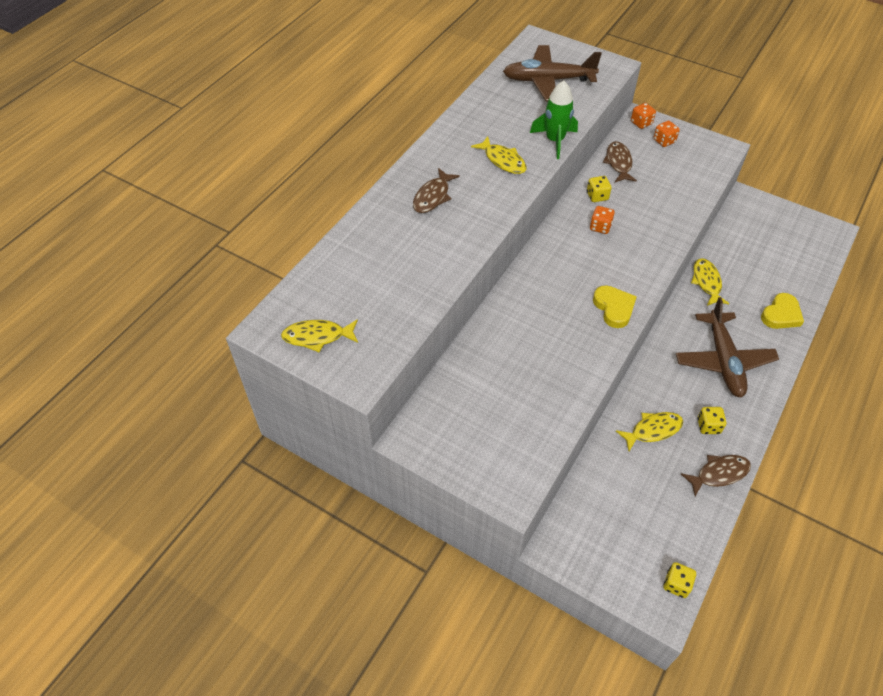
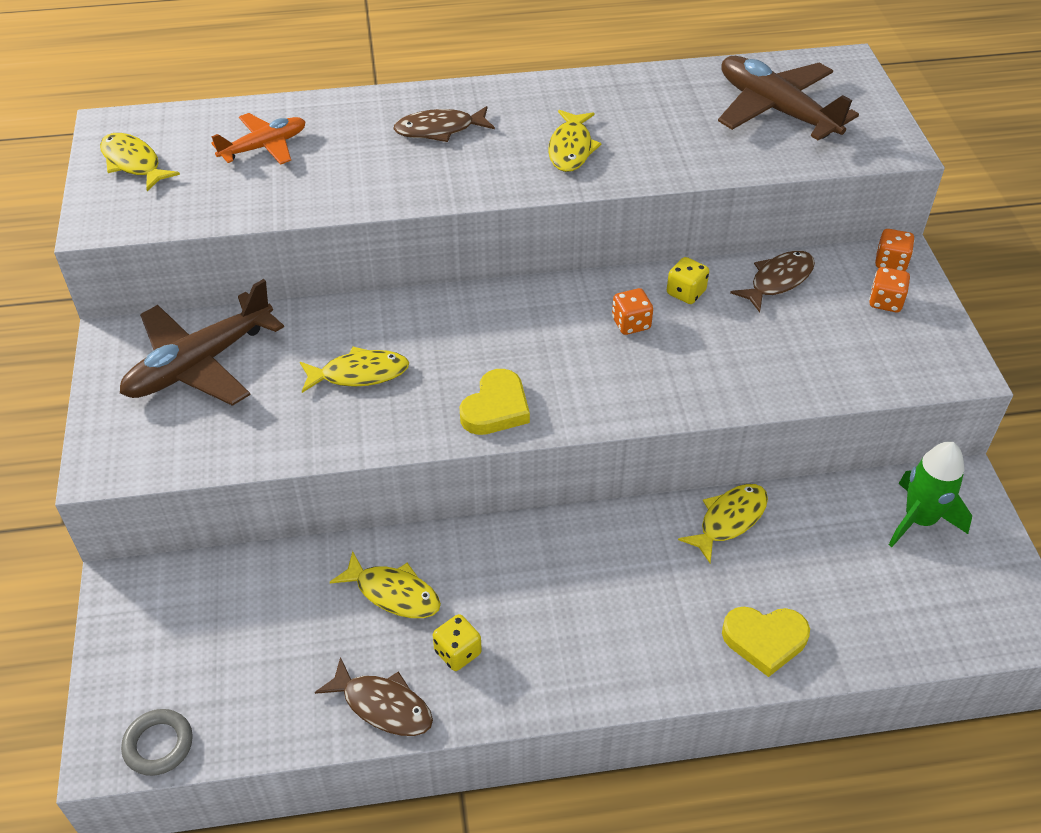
camera: 50 degrees right, 5 degrees down
(368, 272) = (264, 147): none -> orange plane
(541, 346) = (359, 374): none -> yellow fish
(554, 140) = (665, 170): green rocket -> green rocket (919, 520)
(676, 584) = (158, 745): yellow dice -> grey ring
(723, 361) = (596, 612): brown plane -> brown plane (199, 364)

